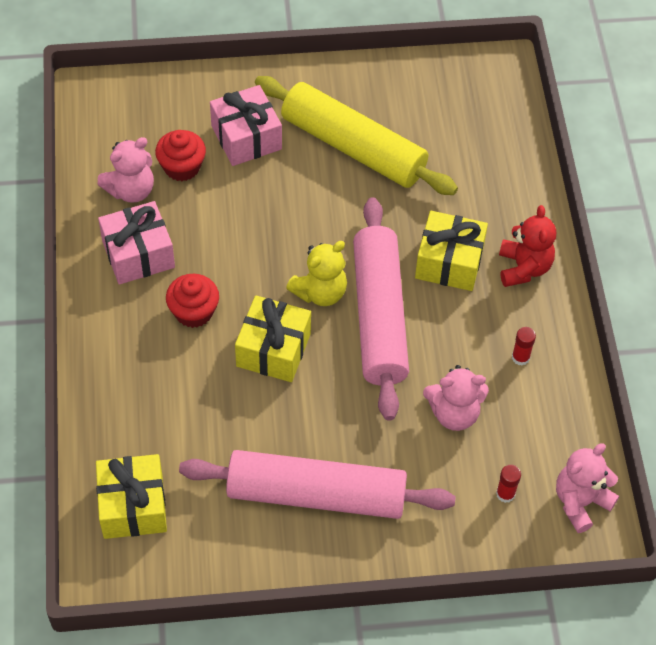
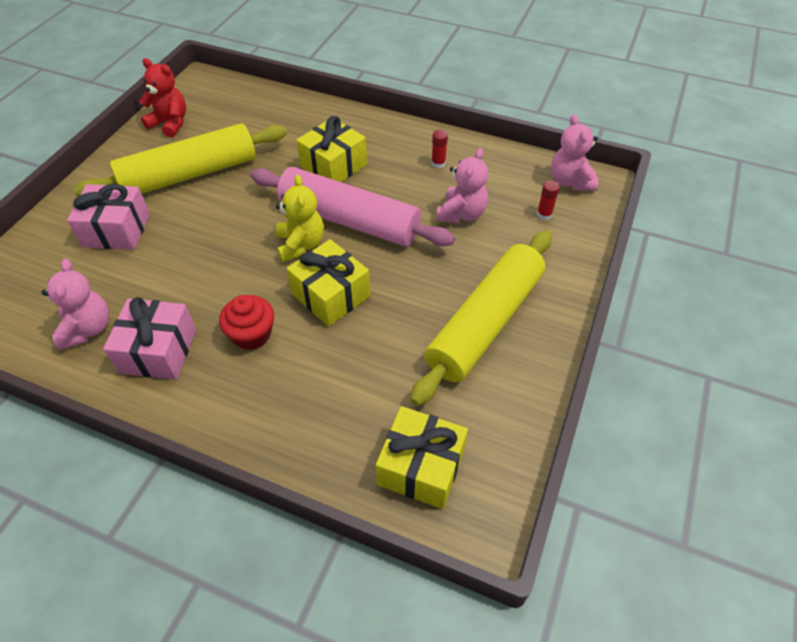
camera: 60 degrees left, 5 degrees down
(182, 167) = (101, 283): red cupcake -> none
(316, 495) = (485, 323): pink rolling pin -> yellow rolling pin
(523, 268) = (368, 134): red teddy bear -> red teddy bear (170, 123)

